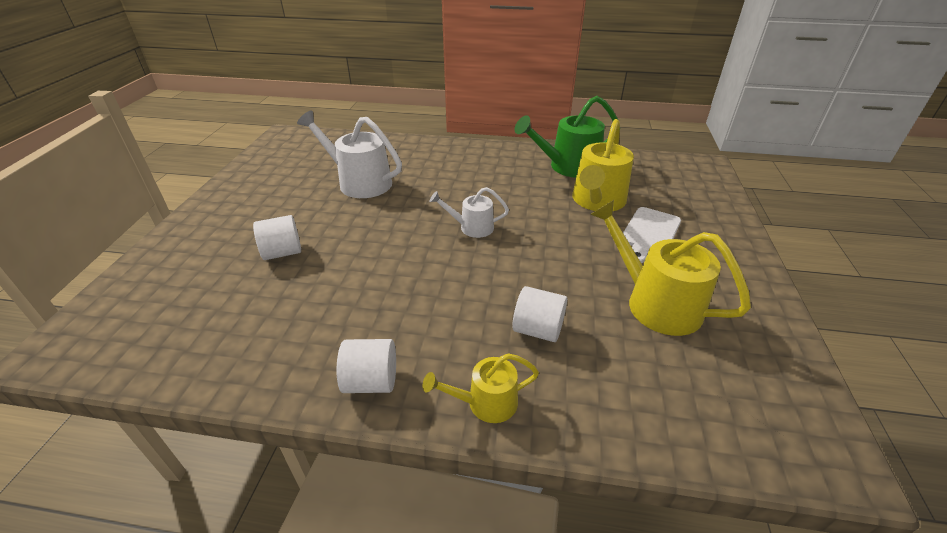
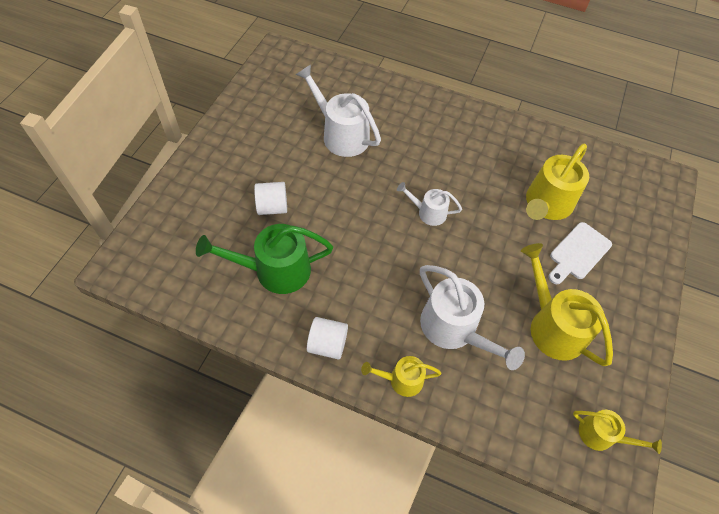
camera: 10 degrees right, 20 degrees up
(538, 329) = (454, 329): white cylinder -> white watering can
(568, 167) = (535, 153): green watering can -> green watering can (275, 270)
(778, 409) = (601, 435): none -> yellow watering can

